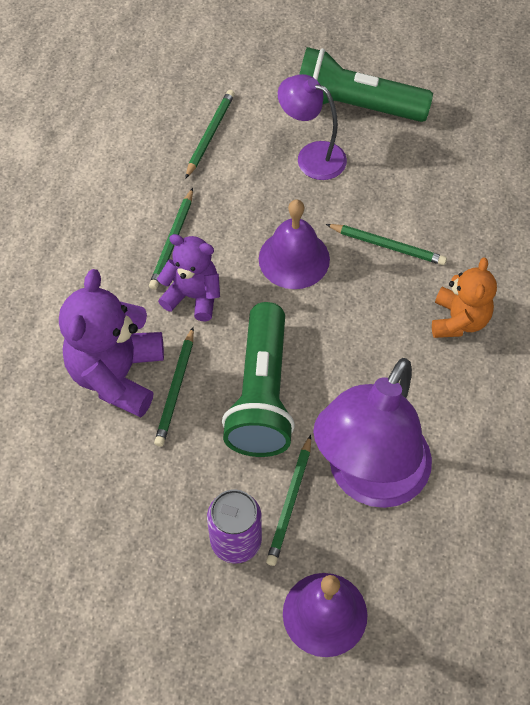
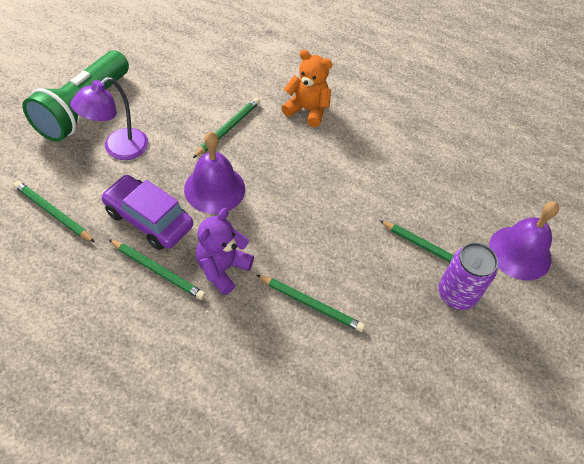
camera: 80 degrees left, 5 degrees down
(117, 374) = (282, 348): purple teddy bear -> none
(231, 213) = (149, 219): none -> purple car
(261, 395) = (334, 244): green flashlight -> none
(369, 479) = (421, 197): purple lamp -> none

